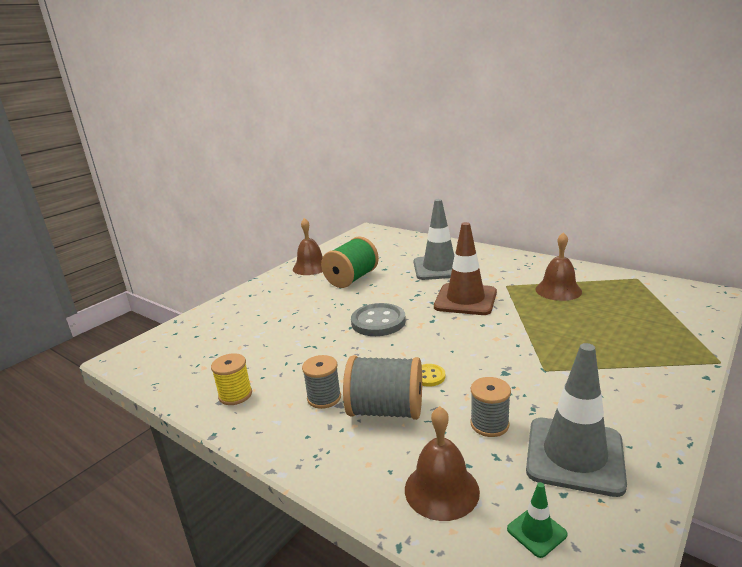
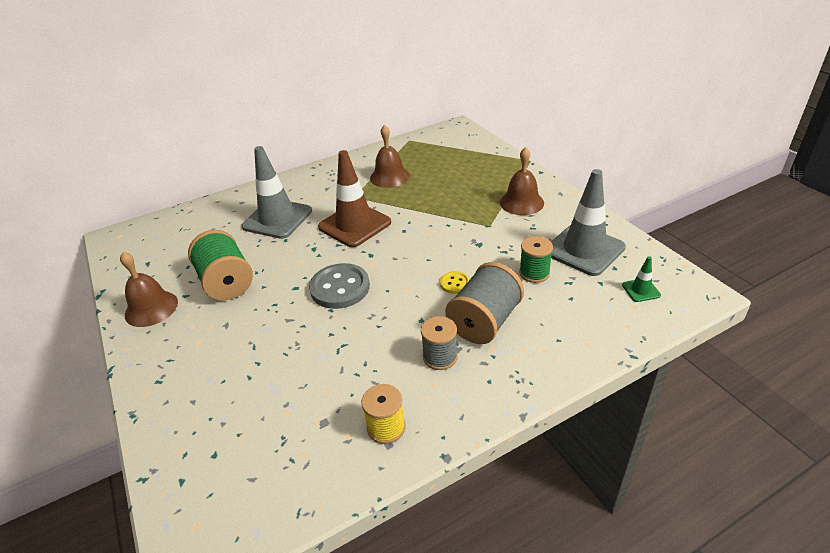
camera: 65 degrees left, 15 degrees up
(441, 490) = (589, 319): brown bell -> brown bell (521, 202)
(489, 424) = (534, 273): grey spool -> green spool

